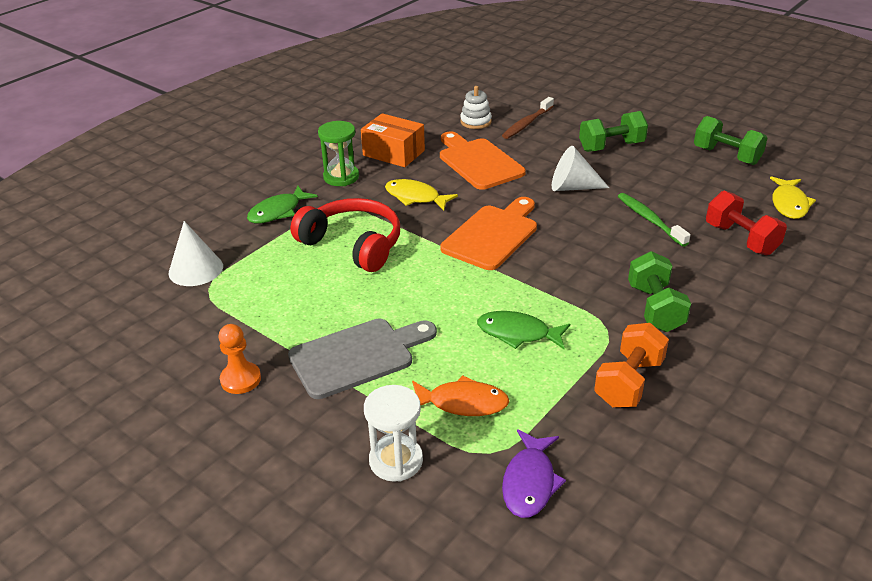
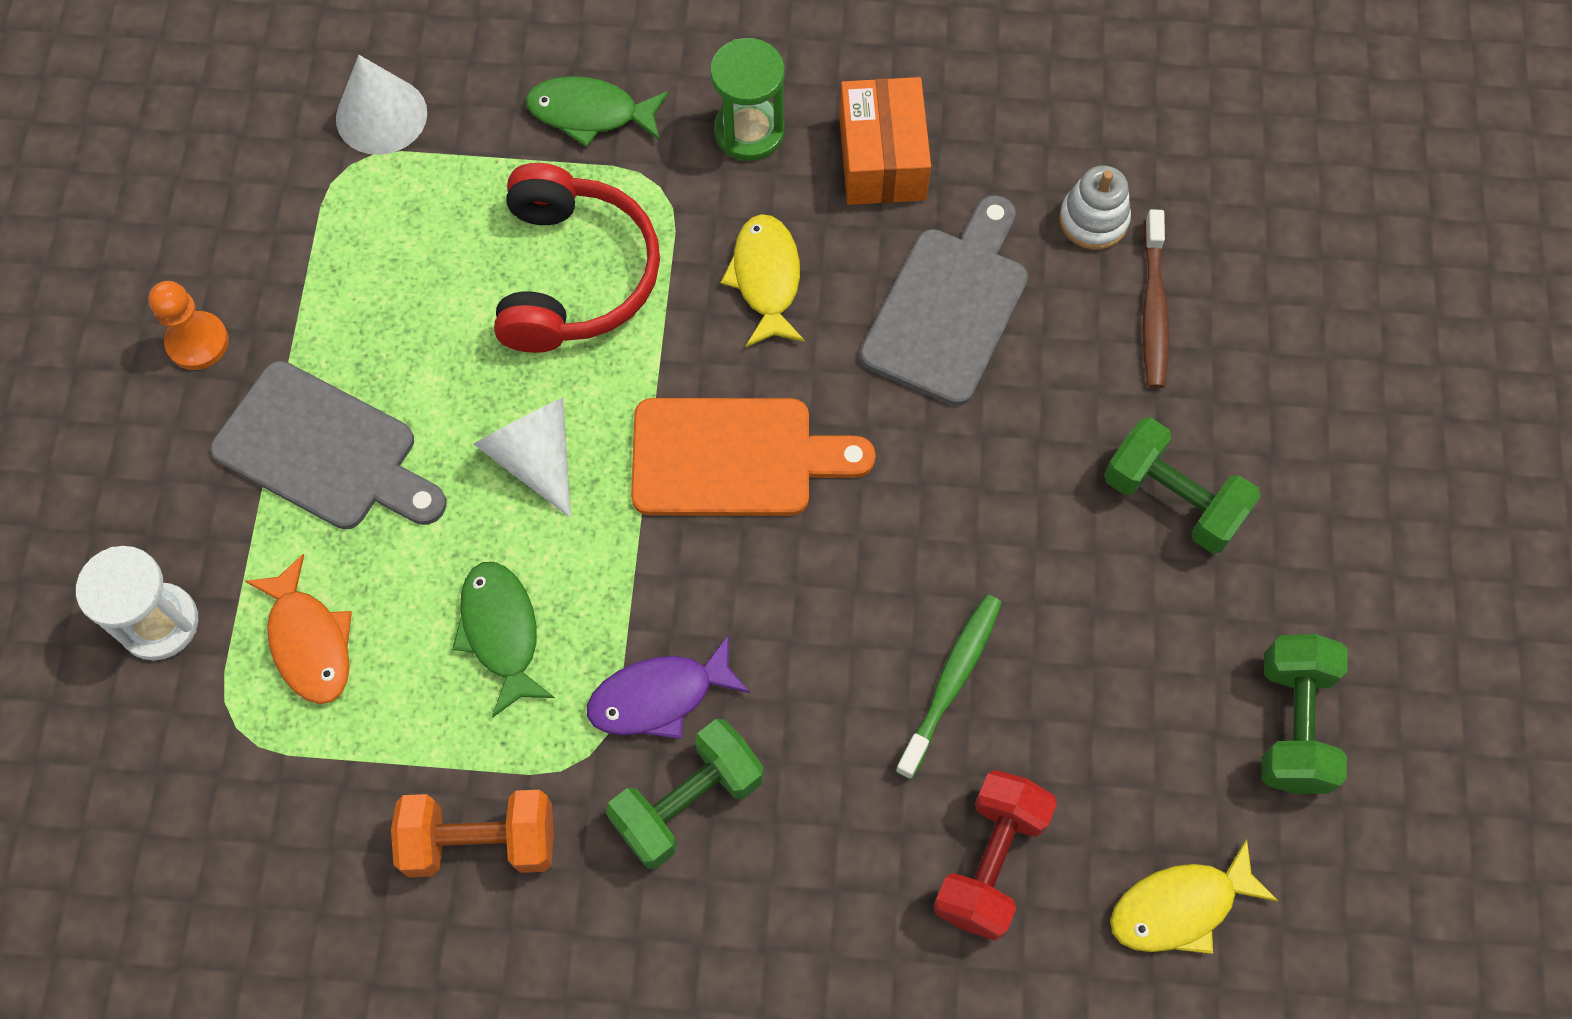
camera: 55 degrees right, 30 degrees up
(478, 162) = (948, 307): orange cutting board -> grey cutting board
(527, 123) = (1153, 309): brown toothbrush -> brown toothbrush turned 90 degrees counterclockwise
(530, 482) = (210, 805): purple fish -> purple fish (659, 696)
(572, 187) = (973, 504): white cone -> white cone (535, 457)

